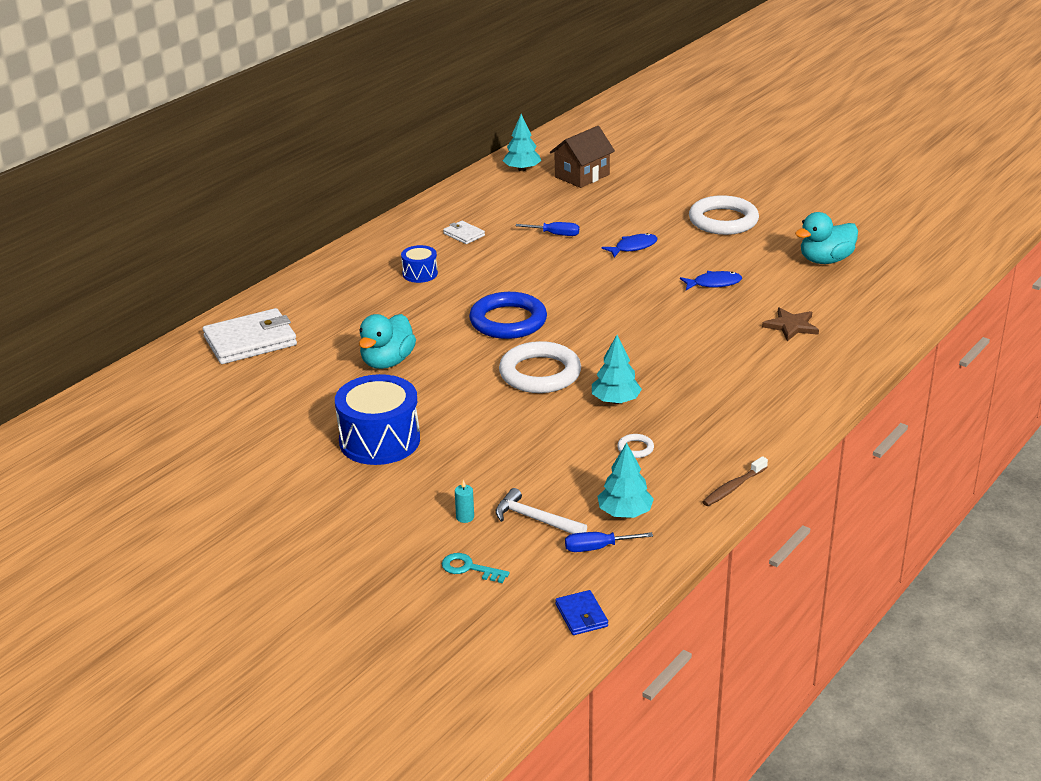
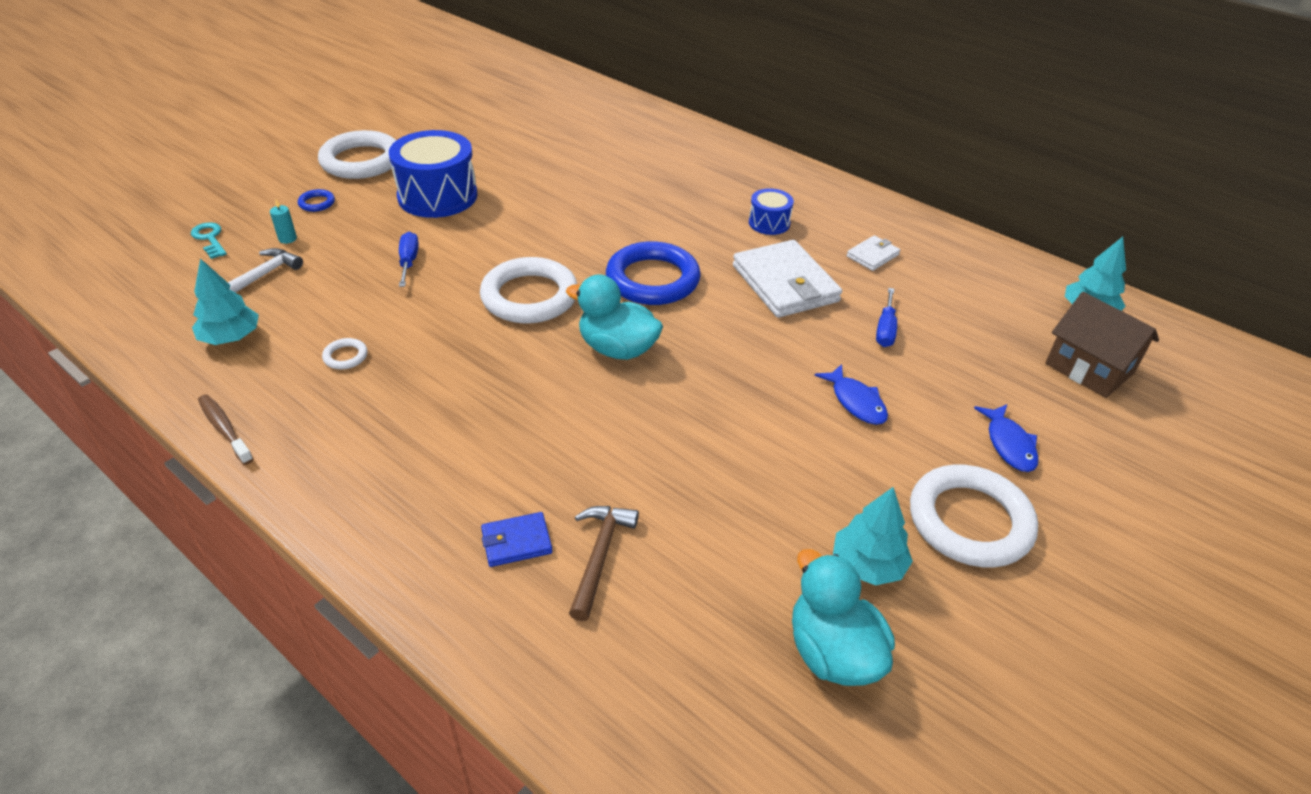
camera: 90 degrees right, 10 degrees up
(250, 341) = (635, 132): white wallet -> white wallet (785, 283)
(304, 501) = (361, 161): none -> white ring
(387, 362) = (579, 201): turquoise duck -> turquoise duck (617, 349)
(395, 513) = (317, 203): none -> blue ring
(469, 568) = (210, 238): turquoise key -> turquoise key turned 60 degrees counterclockwise
(581, 615) = (93, 297): blue wallet -> blue wallet (516, 542)
(597, 548) = (185, 314): blue screwdriver -> blue screwdriver (409, 261)
(615, 400) = (451, 350): turquoise tree -> turquoise tree (867, 565)
(714, 283) = (743, 479): blue fish -> blue fish (1009, 444)
(791, 326) = (600, 556): brown star -> brown hammer

